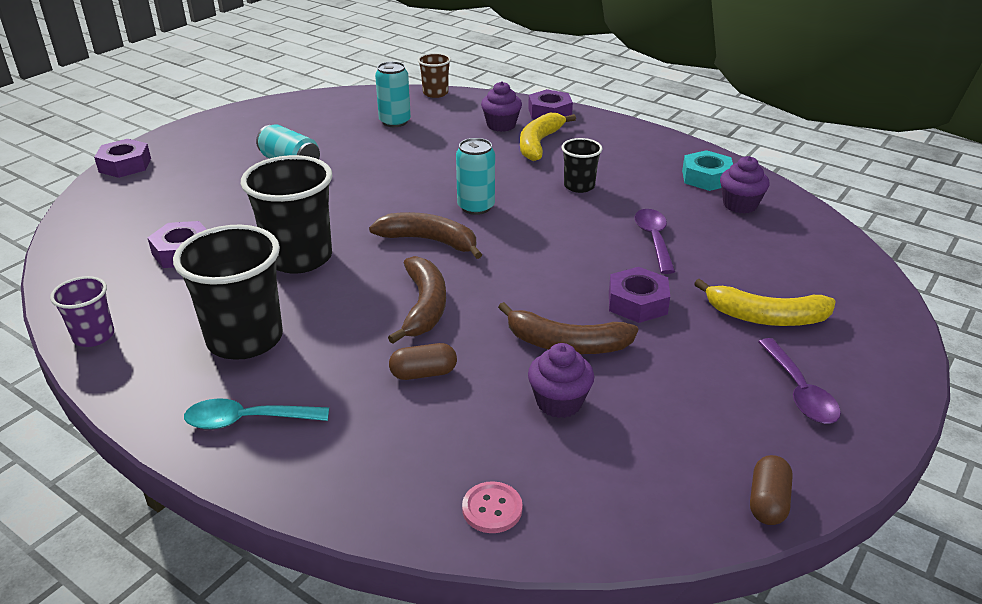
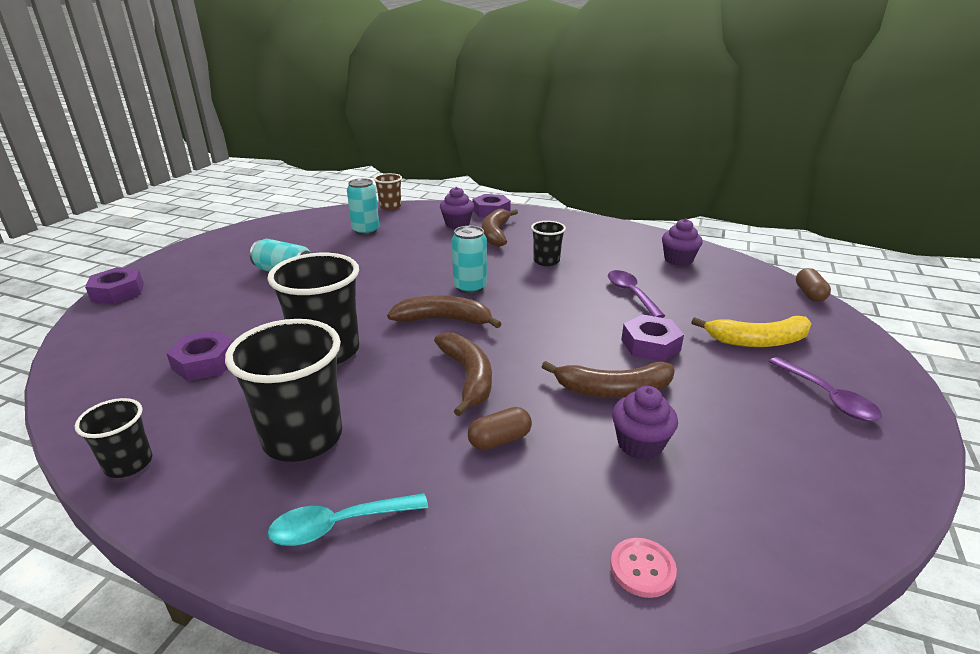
camera: 15 degrees left, 5 degrees down
(94, 336) = (129, 464): purple cup -> black cup
(539, 143) = (495, 234): yellow banana -> brown banana
(706, 178) = (640, 244): turquoise nut -> none
(767, 502) = (877, 502): brown capsule -> brown capsule (809, 294)

